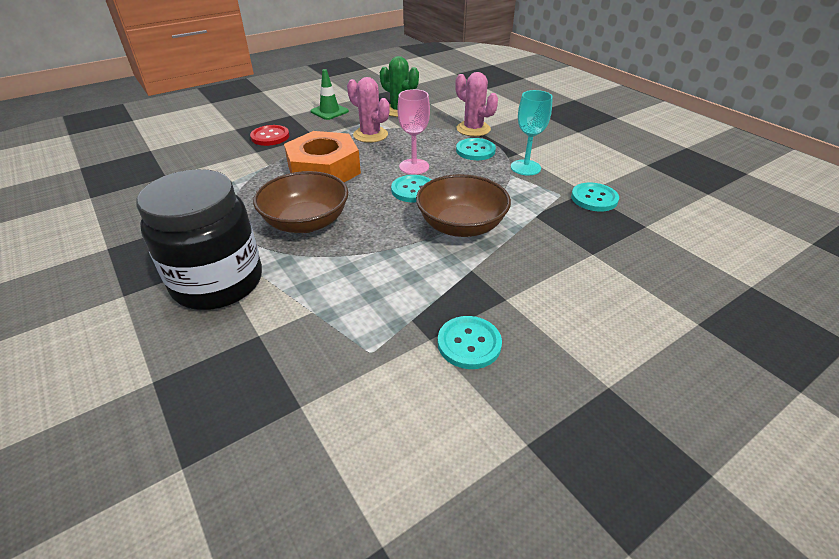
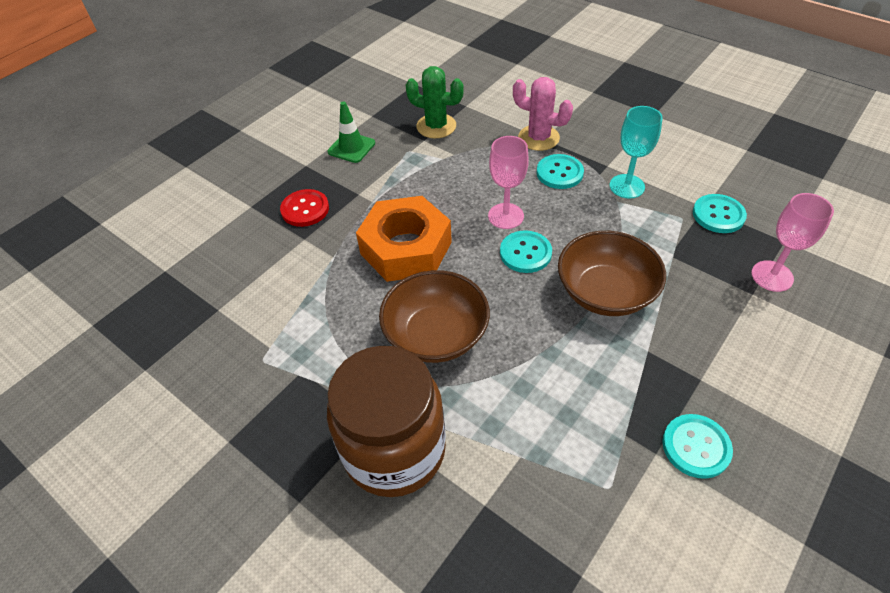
camera: 15 degrees left, 10 degrees up
(218, 282) = (394, 450): black jar -> brown jar
(370, 135) = (426, 176): pink cactus -> none
(618, 246) = (772, 276): none -> pink goblet

